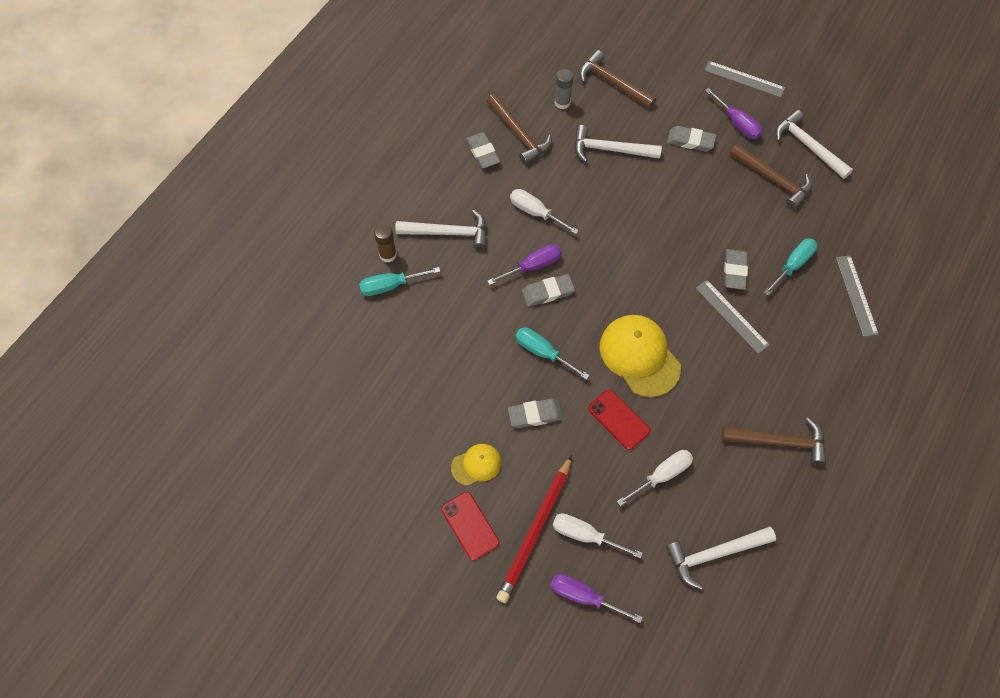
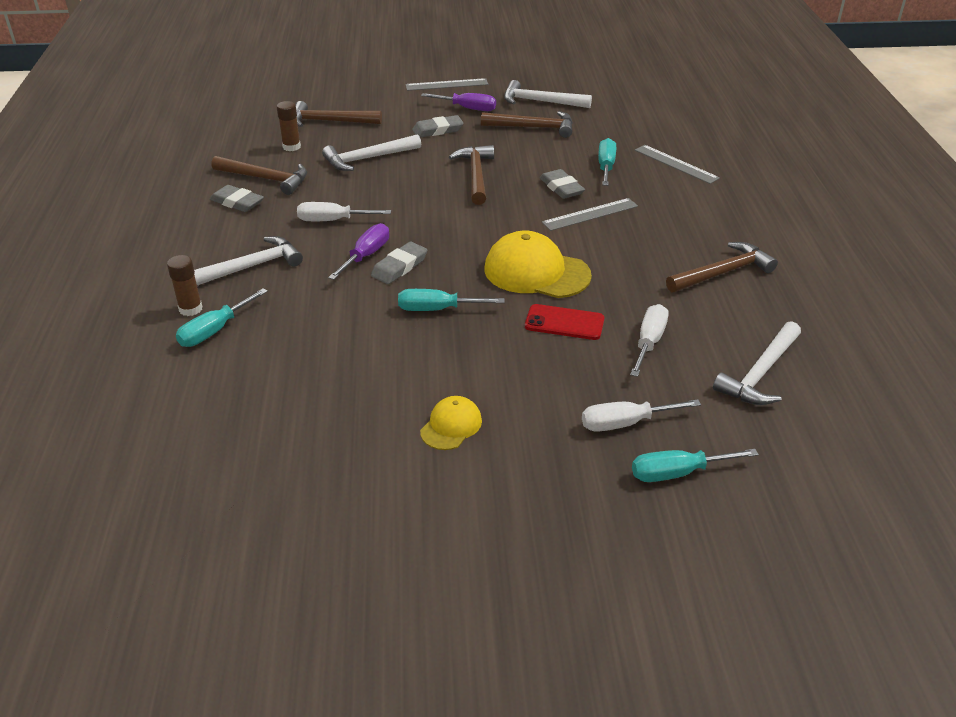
camera: 35 degrees left, 25 degrees down
(470, 526) = (494, 480): red phone -> none
(535, 415) = (476, 357): grey eraser -> none
(535, 530) = (570, 446): red pencil -> none
(562, 103) = (291, 147): grey glue stick -> brown glue stick
(583, 596) = (677, 473): purple screwdriver -> turquoise screwdriver
(678, 217) = (476, 175): none -> brown hammer
(731, 316) = (590, 214): grey ruler -> grey ruler turned 45 degrees counterclockwise

